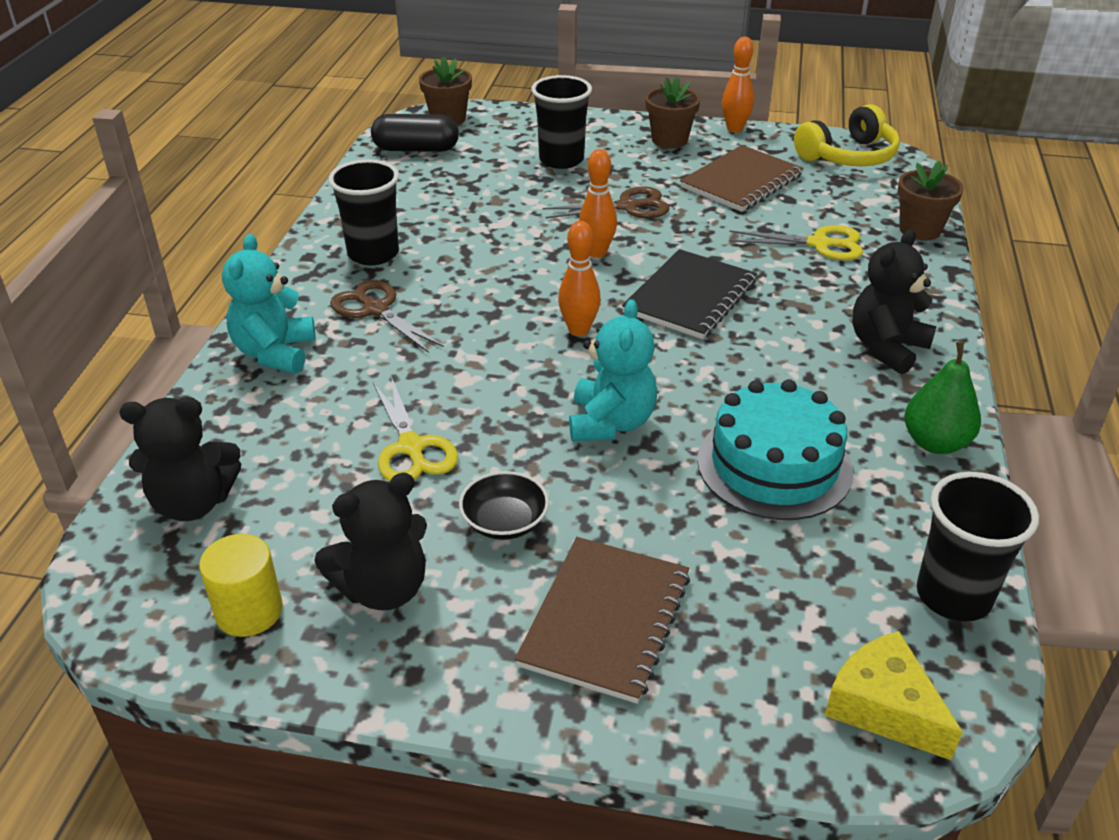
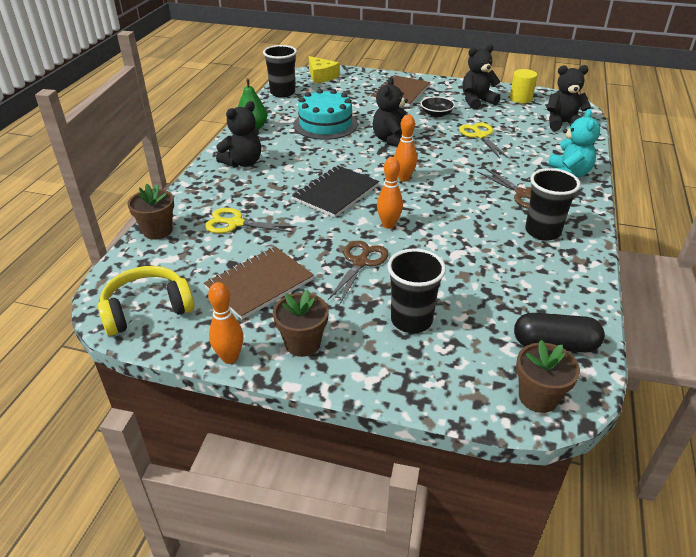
camera: 175 degrees left, 0 degrees up
(611, 423) = (391, 140): turquoise teddy bear -> black teddy bear
(627, 207) = (360, 262): brown scissors -> brown scissors turned 120 degrees clockwise

